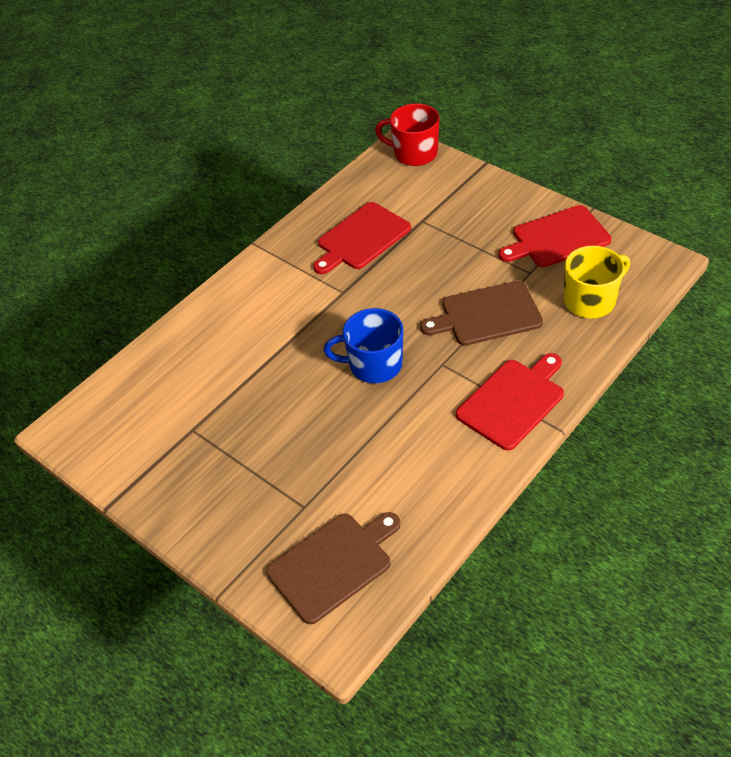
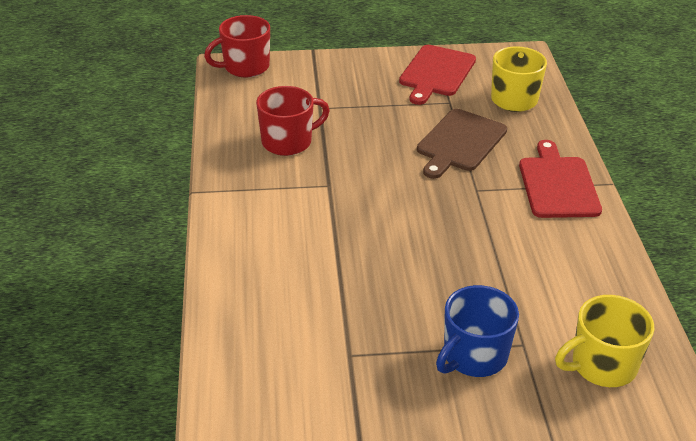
camera: 50 degrees left, 10 degrees down
(333, 564) = (602, 365): brown cutting board -> yellow mug
(361, 238) = (288, 142): red cutting board -> red mug
(374, 365) = (429, 219): blue mug -> blue mug (474, 356)

